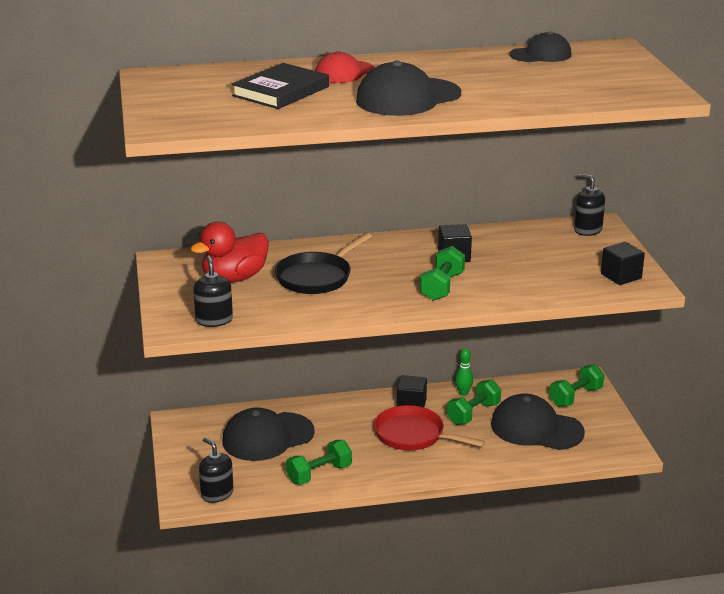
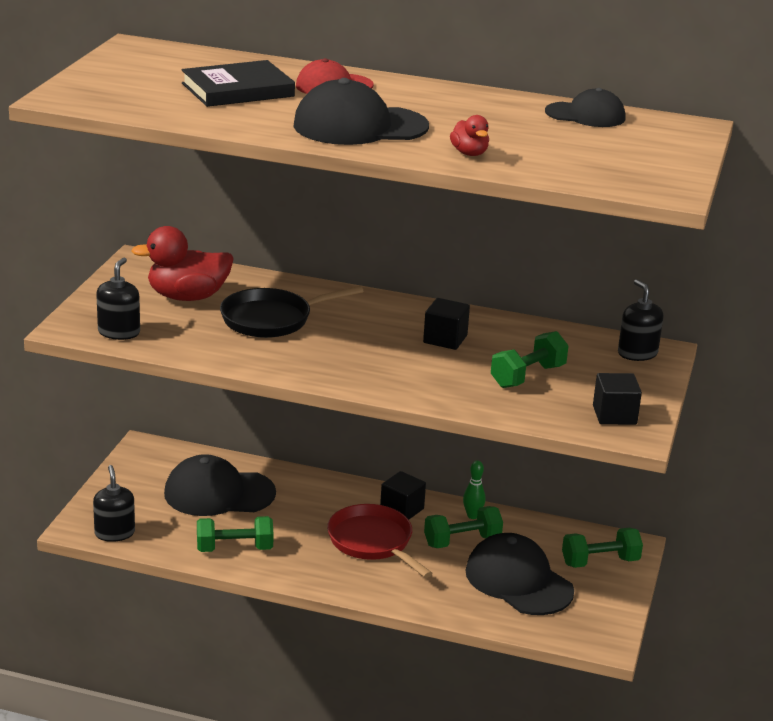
camera: 25 degrees right, 0 degrees up
(442, 287) = (393, 367): green dumbbell -> green dumbbell (528, 376)
(509, 99) = (469, 153): none -> red duck

